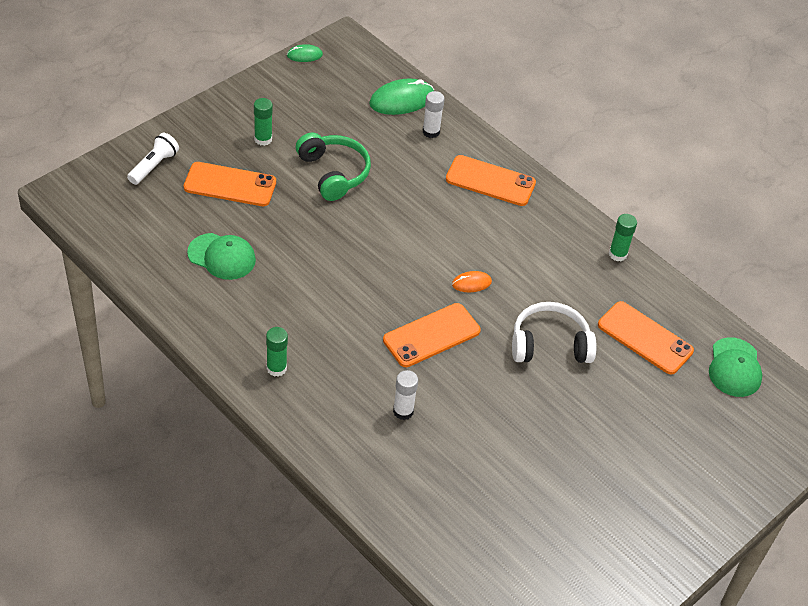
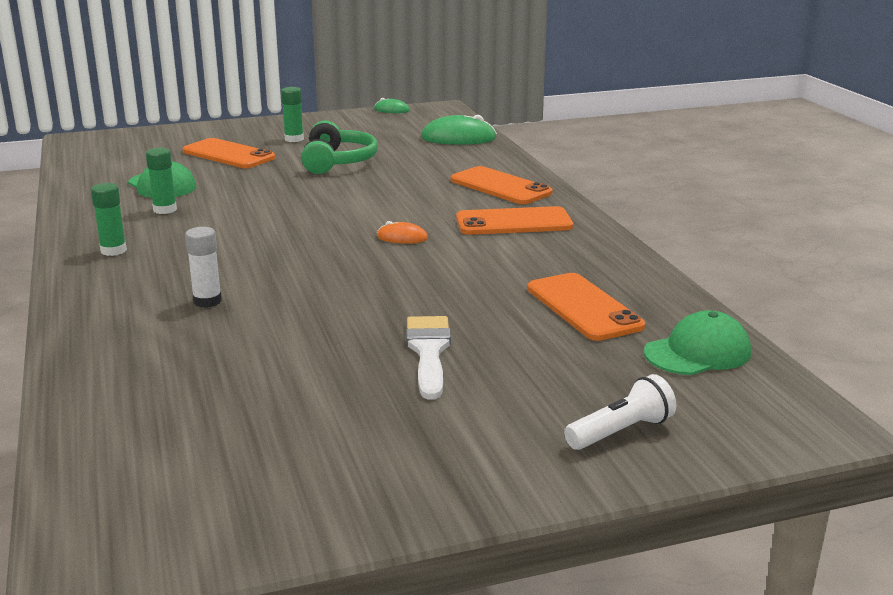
camera: 30 degrees right, 25 degrees down
(154, 166) = (175, 138): white flashlight -> white flashlight (621, 432)
(431, 132) = (468, 155): white glue stick -> none
(431, 335) = (311, 260): orange phone -> orange phone (514, 222)
(549, 344) = (448, 290): white headphones -> none
(585, 420) = (429, 352): none -> white brush
(617, 254) = (607, 247): green glue stick -> green glue stick (165, 210)
(734, 368) = (697, 352): green cap -> green cap turned 150 degrees counterclockwise

